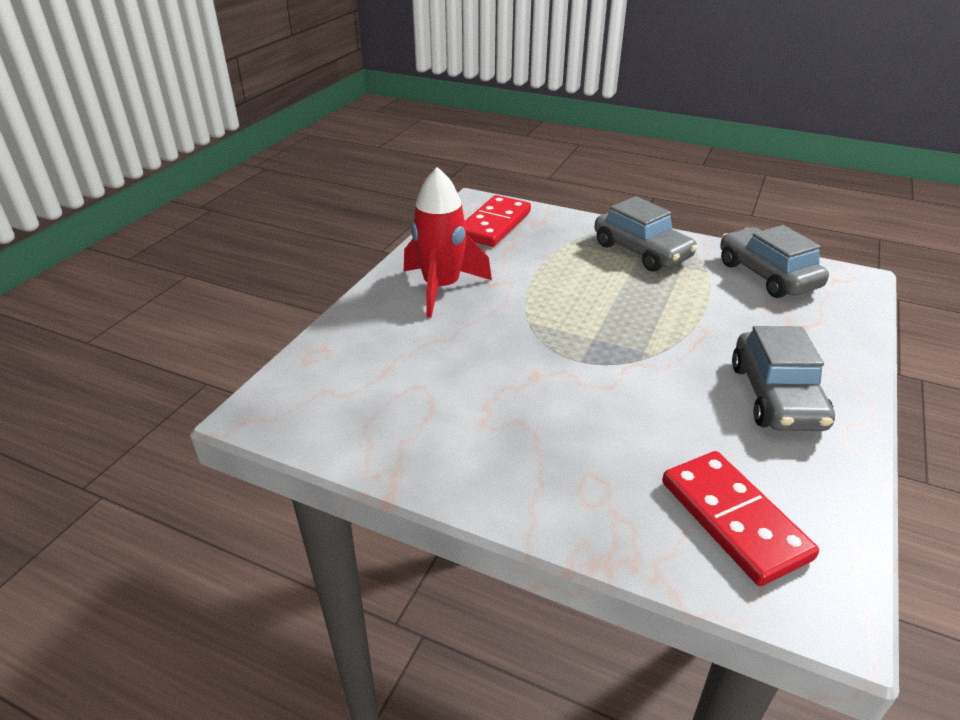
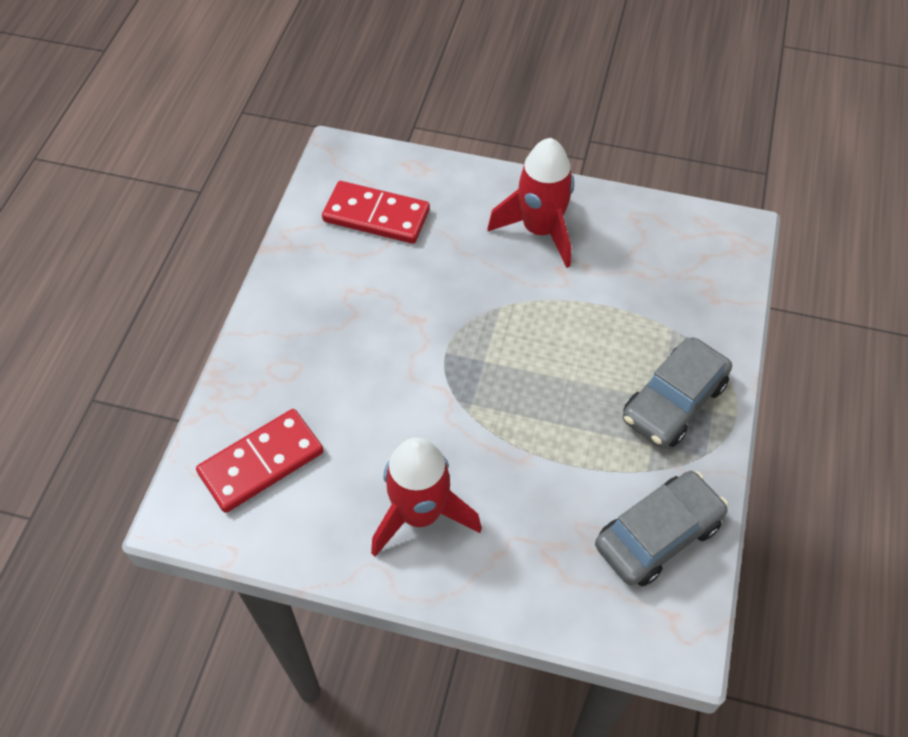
camera: 80 degrees right, 20 degrees up
(494, 225) = (687, 254): red domino -> red domino (376, 216)
(776, 396) = (420, 513): grey car -> red rocket

